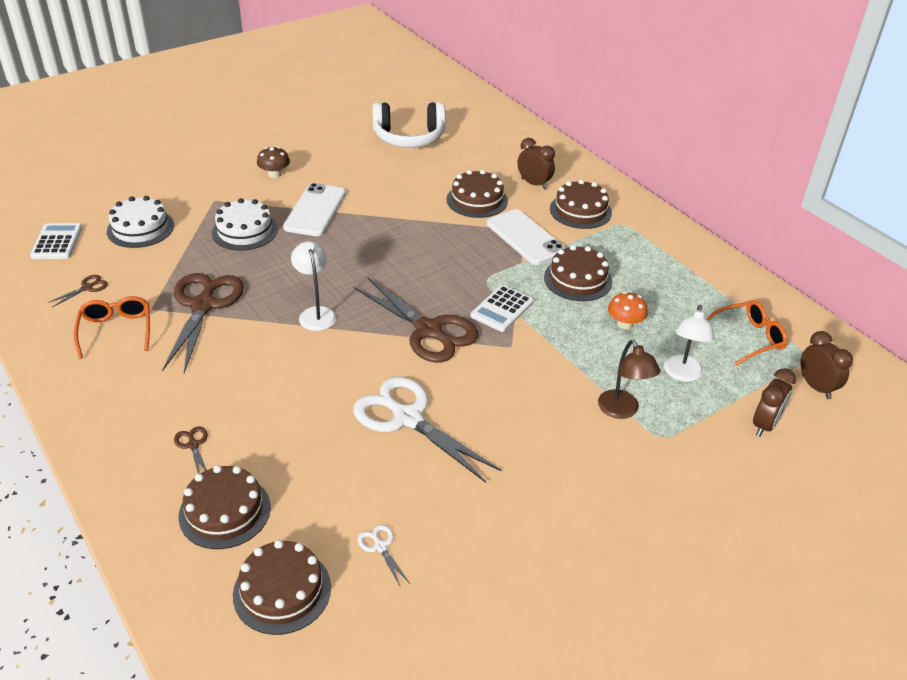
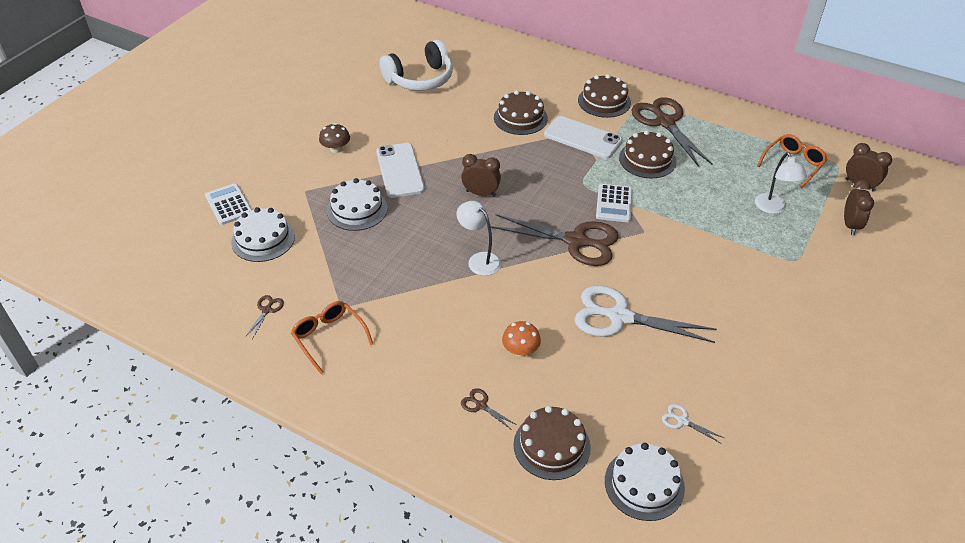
camera: 25 degrees left, 5 degrees up
(57, 242) = (198, 279): white calculator -> white calculator (229, 204)
(203, 306) = (382, 288): brown scissors -> brown scissors (665, 122)
(282, 590) = (644, 484): brown cake -> white cake
(534, 184) = (552, 89): brown clock -> brown clock (481, 193)
(622, 411) = (756, 251): brown lamp -> none
(625, 324) = (706, 183): orange mushroom -> orange mushroom (520, 350)

